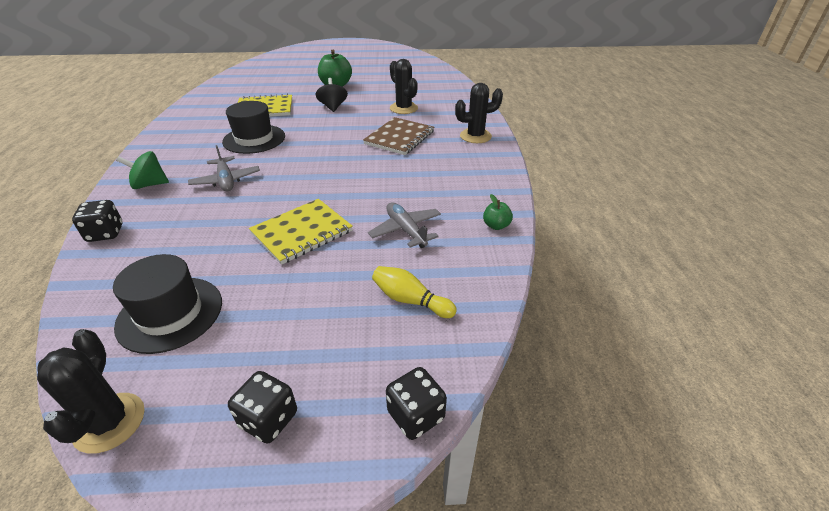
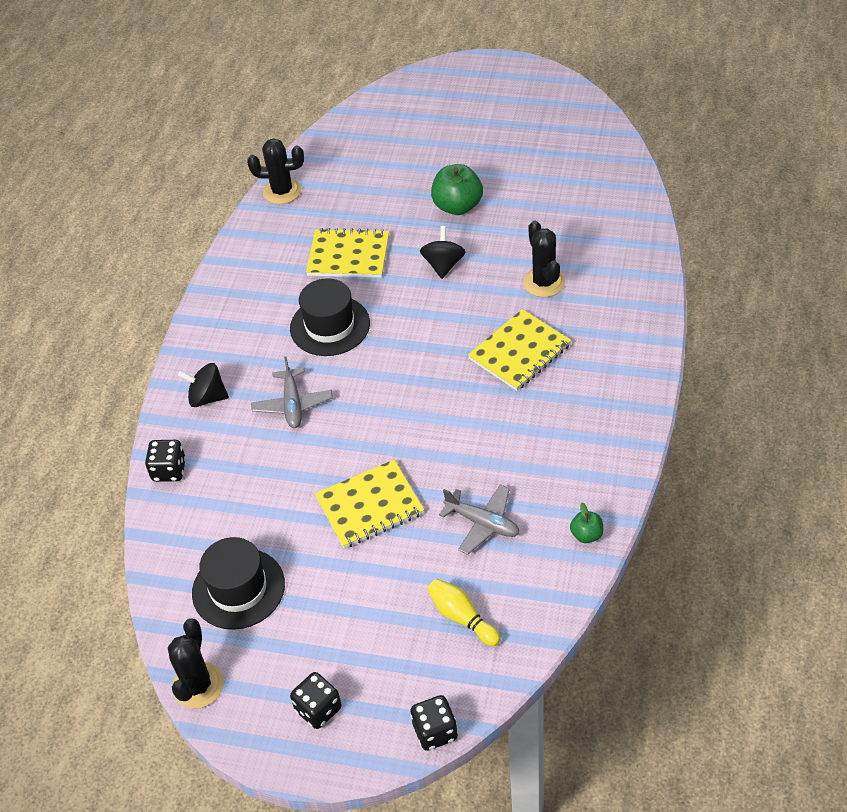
camera: 20 degrees right, 10 degrees up
(149, 184) = (207, 397): green spinning top -> black spinning top
(399, 138) = (519, 352): brown notebook -> yellow notebook
(406, 230) = (483, 523): grey plane -> grey plane turned 135 degrees clockwise
(475, 136) = (625, 364): black cactus -> black cactus (282, 191)

